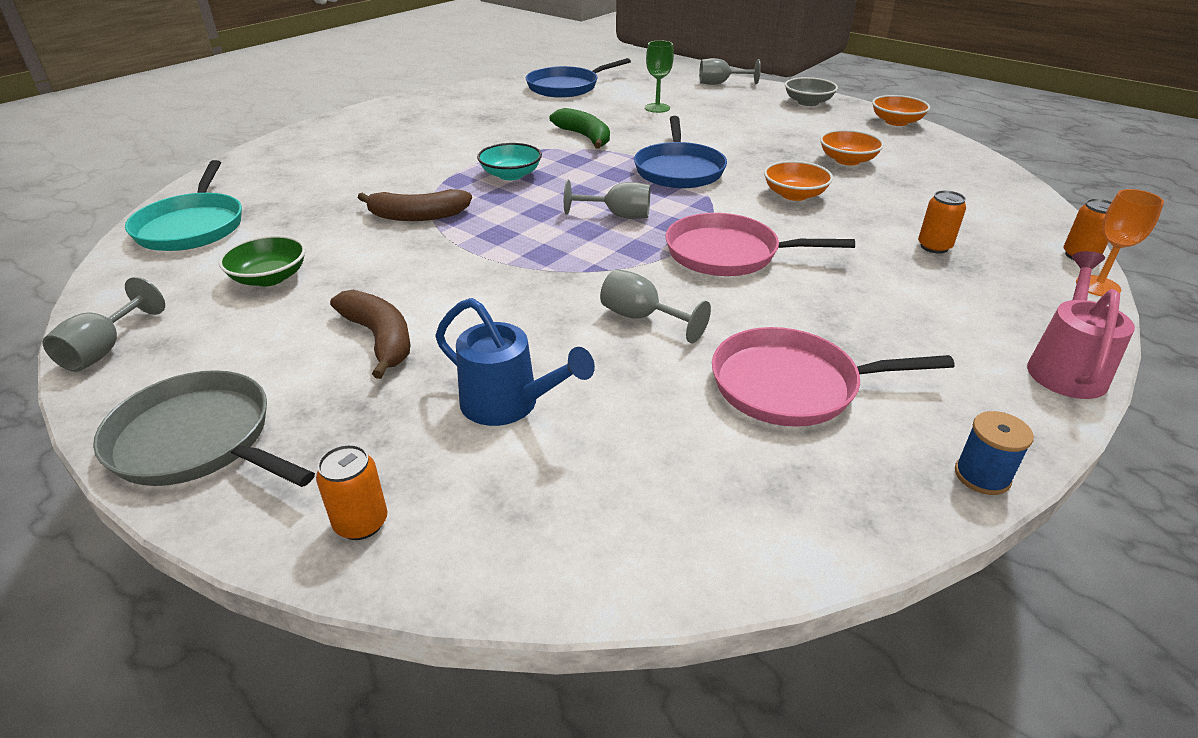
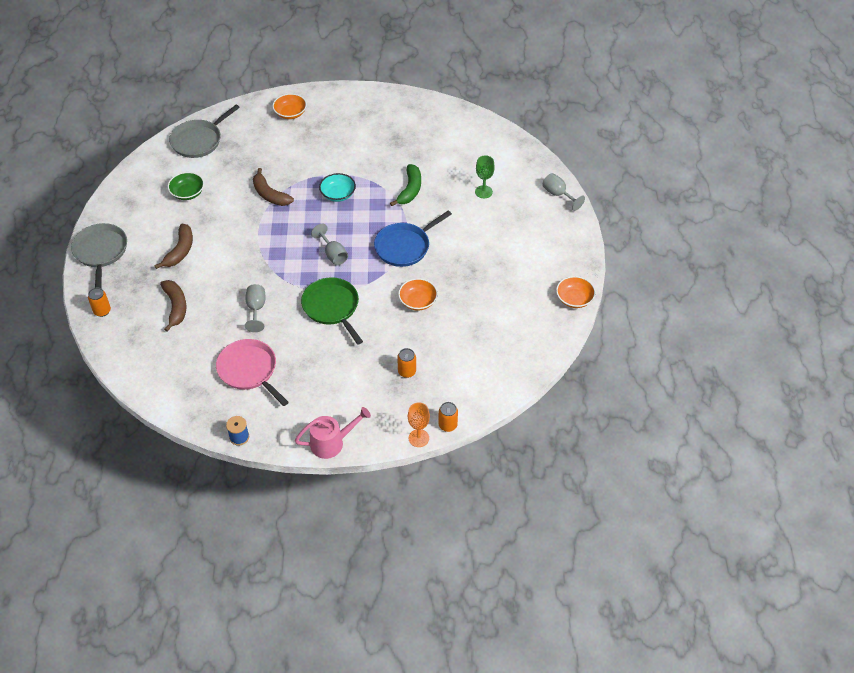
camera: 50 degrees right, 15 degrees up
(105, 349) = (116, 193): grey goblet -> none
(192, 227) = (198, 141): turquoise pan -> grey pan
(509, 405) = (176, 307): blue watering can -> brown banana
(566, 87) = (475, 137): blue pan -> none
(727, 254) = (332, 307): pink pan -> green pan
(808, 102) = (567, 247): grey bowl -> none
(847, 160) = (486, 302): orange bowl -> orange bowl (290, 113)

